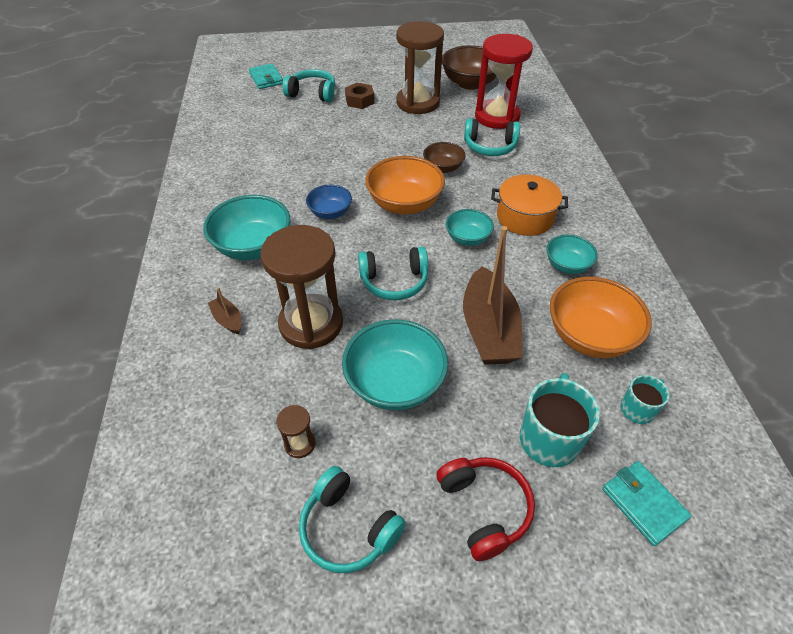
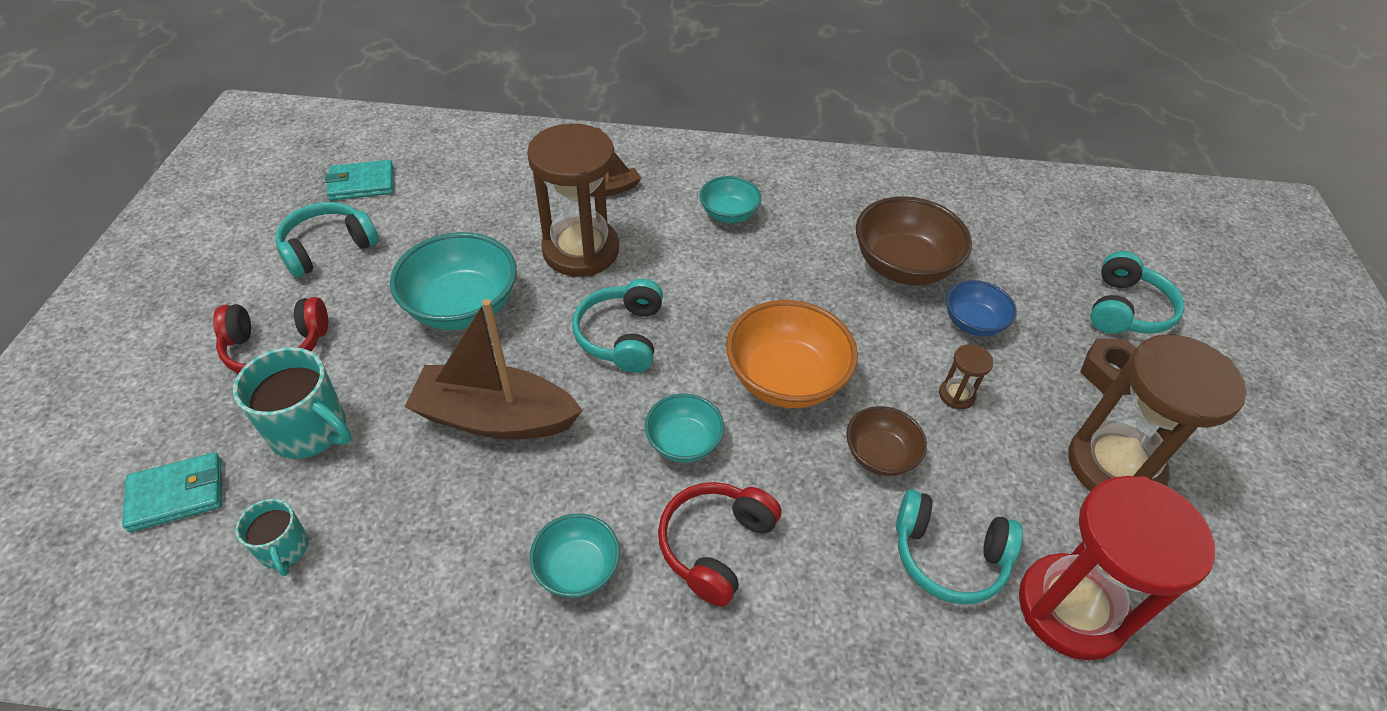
camera: 100 degrees right, 0 degrees up
(253, 246) = (728, 214): turquoise bowl -> turquoise bowl, size x0.58
(266, 79) = (1169, 255): turquoise wallet -> turquoise wallet (362, 184)
(300, 444) = (431, 227): brown hourglass -> brown hourglass (956, 395)
(330, 213) = (781, 291): blue bowl -> blue bowl (973, 323)
(470, 83) = (1225, 594): brown bowl -> brown bowl (903, 266)
(490, 146) = (948, 556): turquoise headphones -> turquoise headphones turned 90 degrees counterclockwise
(525, 217) = (715, 545): orange pot -> red headphones
(589, 336) = (426, 540): orange bowl -> none

